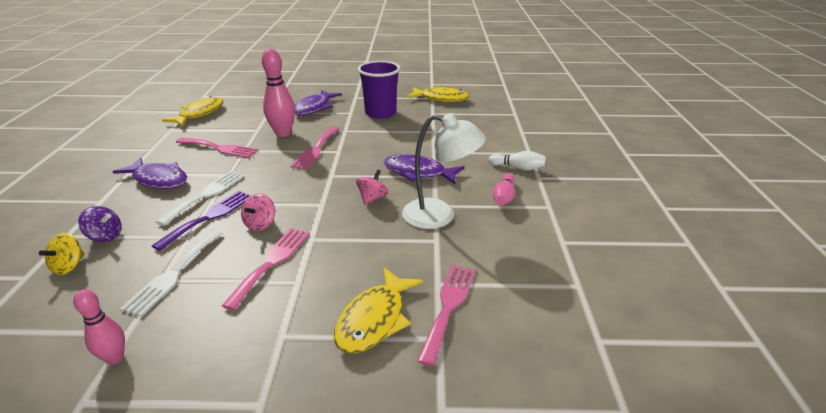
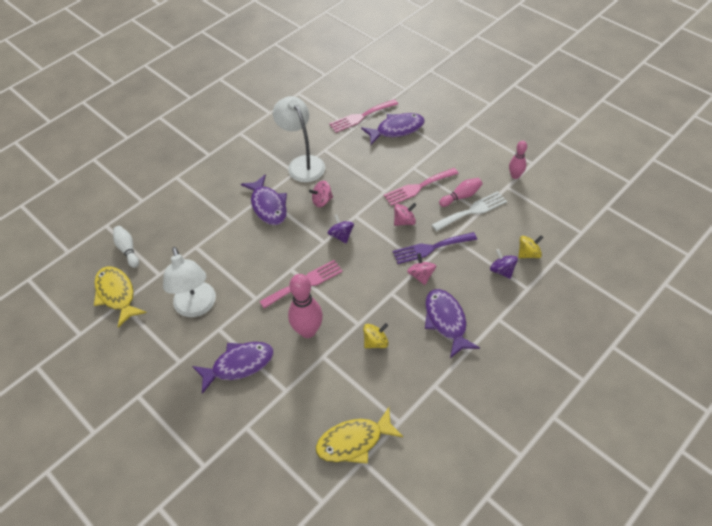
camera: 135 degrees left, 20 degrees up
(206, 195) = (421, 275): white fork -> pink spinning top
(219, 148) = (375, 342): pink fork -> yellow spinning top
(319, 185) = (341, 235): none -> purple spinning top
(374, 319) = (397, 129): yellow fish -> purple fish
(380, 113) = (196, 307): purple cup -> white lamp
(503, 197) = (251, 153): pink bowling pin -> pink bowling pin (461, 196)
(518, 168) = (206, 169): white bowling pin -> white bowling pin (128, 250)

